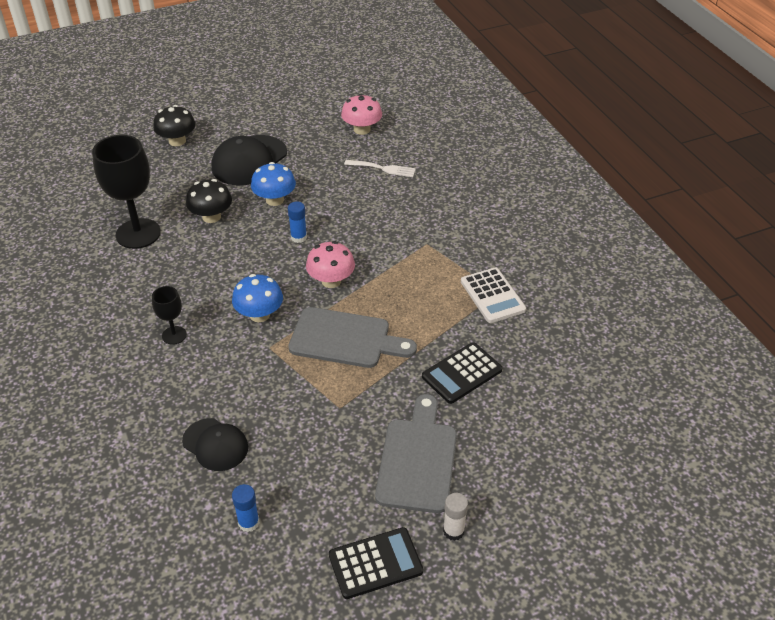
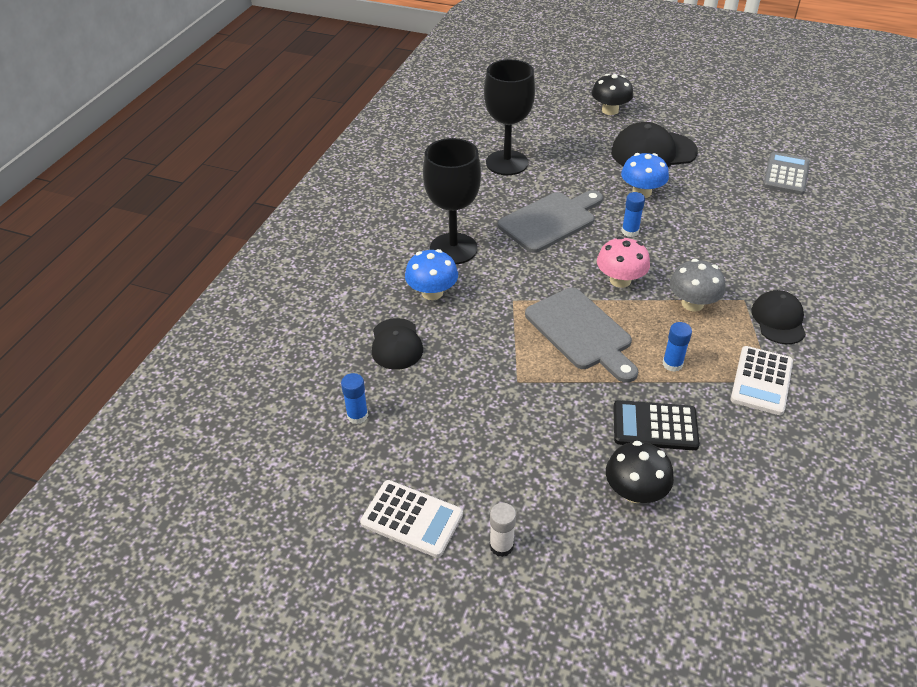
camera: 45 degrees right, 0 degrees up
(174, 335) = (453, 249): black goblet -> black goblet, size x2.02
(211, 217) = (575, 179): black mushroom -> black mushroom (635, 491)
(259, 314) = (532, 271): blue mushroom -> blue mushroom (432, 292)
(362, 129) = (786, 174): pink mushroom -> grey calculator
(375, 563) = (412, 519): black calculator -> white calculator
(383, 168) = (771, 216): white fork -> none
(397, 268) = (692, 303): none -> grey mushroom
(418, 460) = (535, 467): grey cutting board -> grey cutting board (550, 221)
(428, 321) = (672, 364): none -> blue glue stick
(461, 245) = (778, 320): none -> black cap

